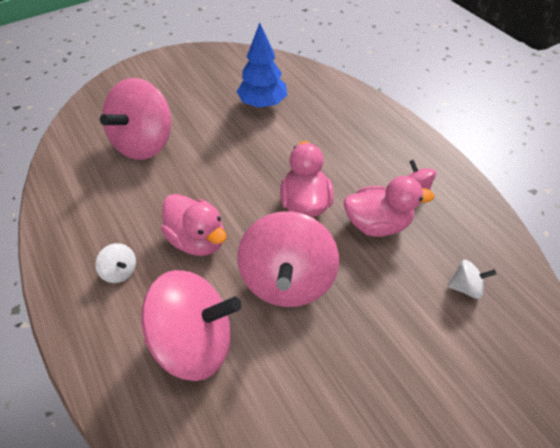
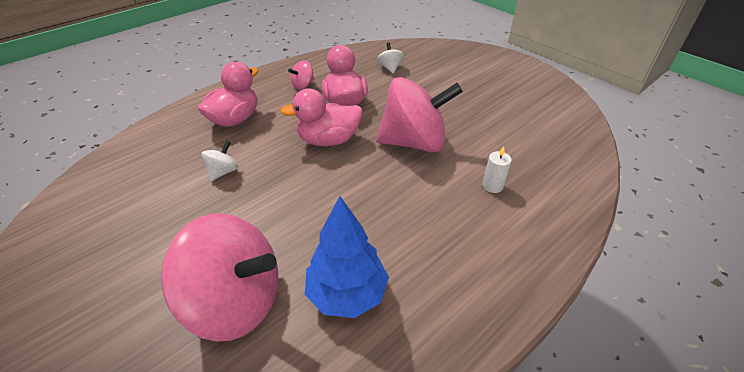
camera: 100 degrees left, 10 degrees down
(120, 271) = (450, 260): white spinning top -> white spinning top (223, 172)
(195, 340) = (492, 186): pink spinning top -> white candle
(198, 239) = (390, 206): pink duck -> pink duck (235, 119)
(262, 103) = (168, 188): blue tree -> blue tree (347, 294)

